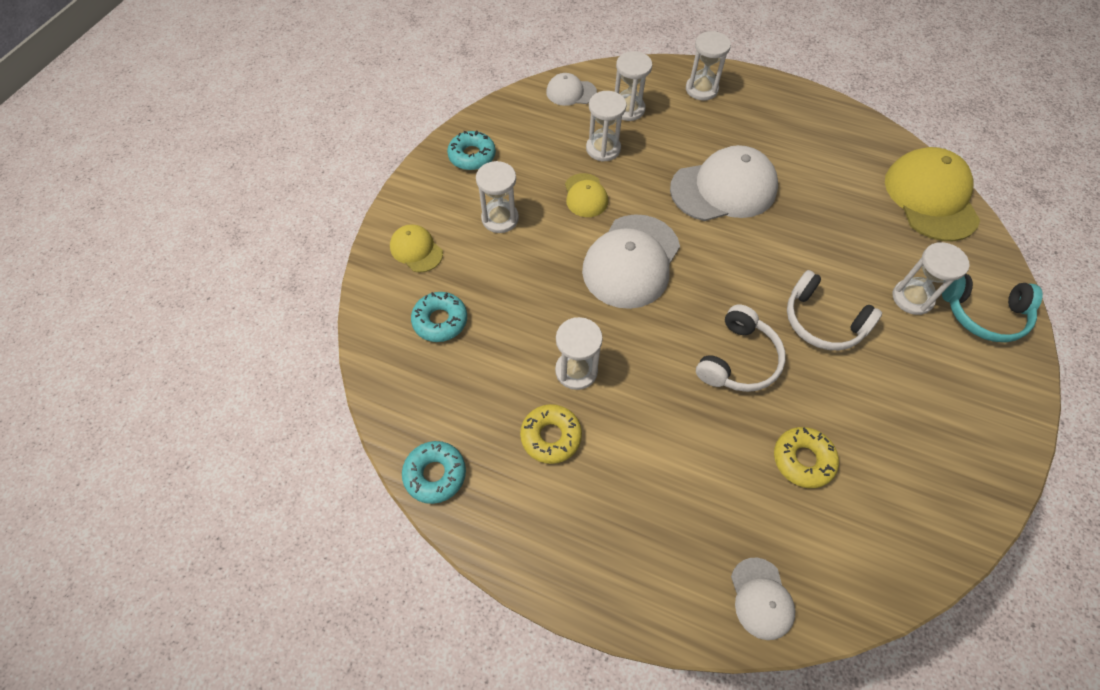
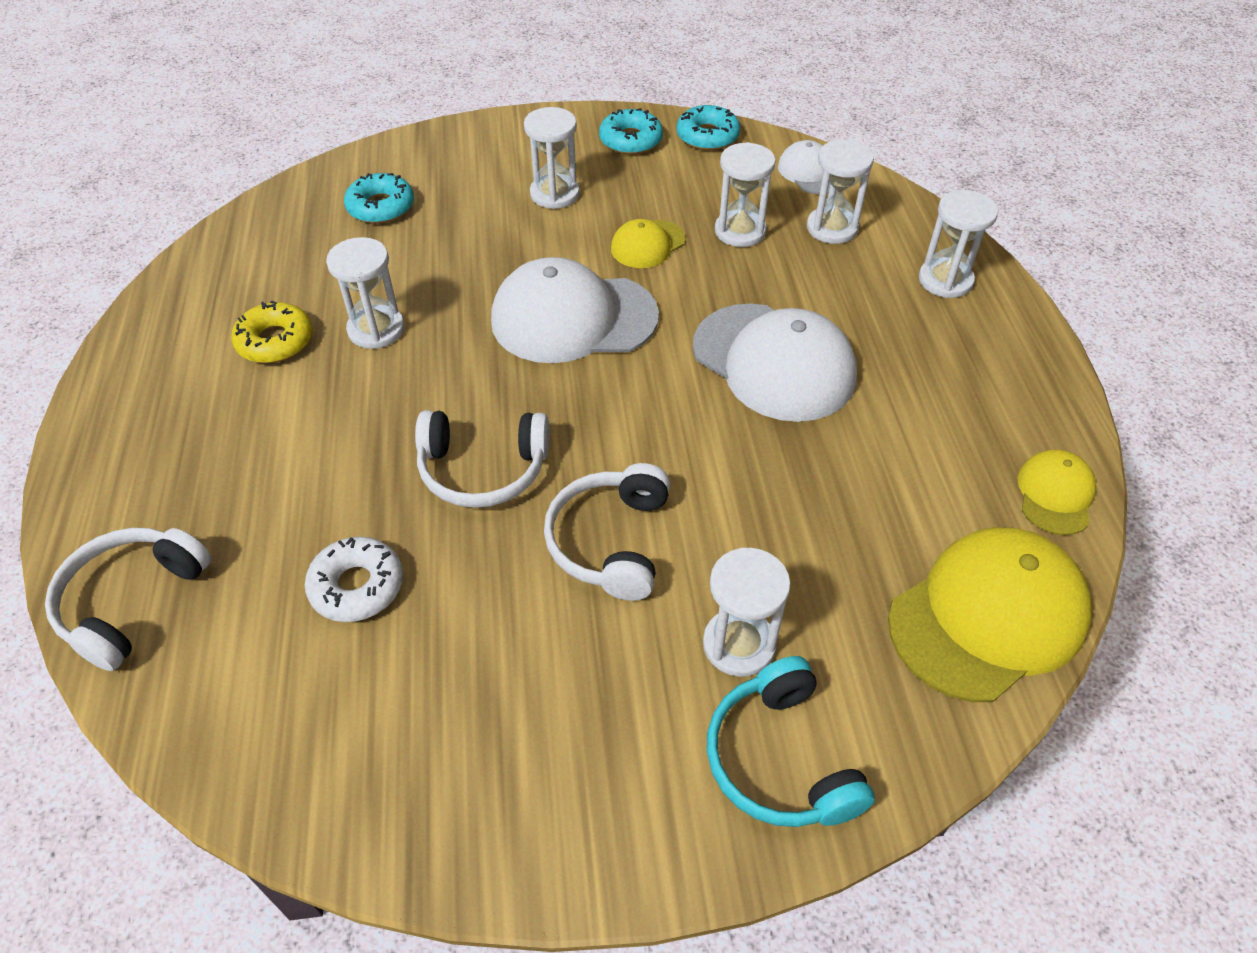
camera: 60 degrees right, 10 degrees down
(416, 250) = (463, 156): yellow cap -> yellow cap (1055, 494)
(435, 474) = (188, 276): turquoise donut -> turquoise donut (707, 136)
(761, 598) = (131, 602): white cap -> white headphones
(803, 460) = (357, 586): yellow donut -> white donut

